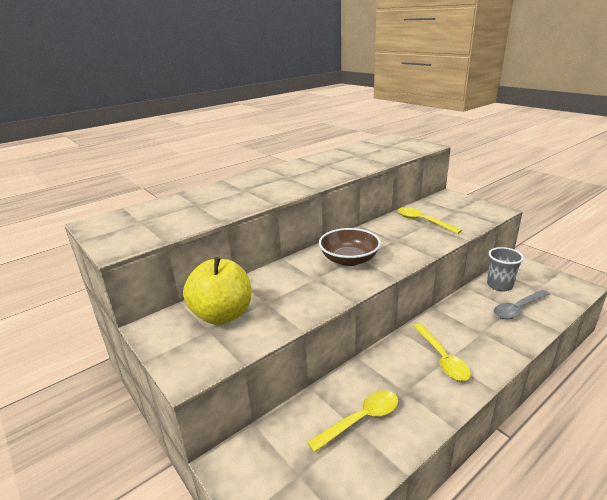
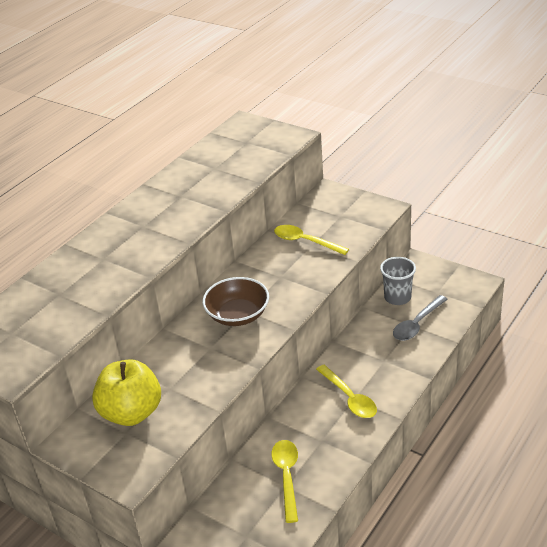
camera: 15 degrees left, 10 degrees up
(361, 419) = (287, 476): yellow spoon -> yellow spoon turned 45 degrees counterclockwise

